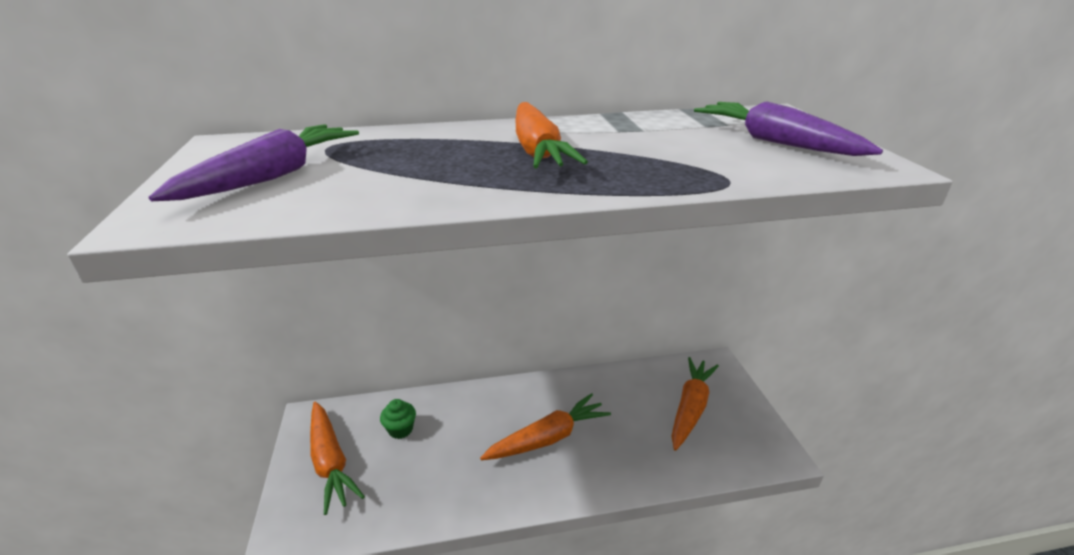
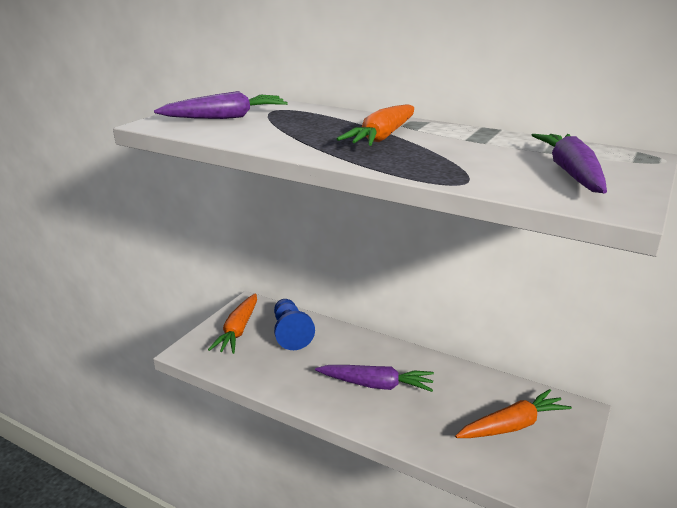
camera: 40 degrees right, 5 degrees down
(400, 429) = (290, 333): green cupcake -> blue pawn
(548, 438) = (376, 385): orange carrot -> purple carrot

